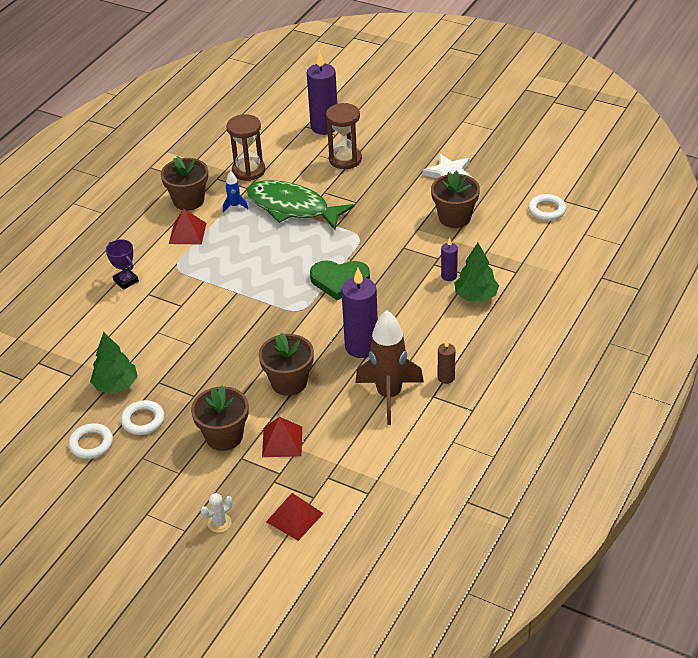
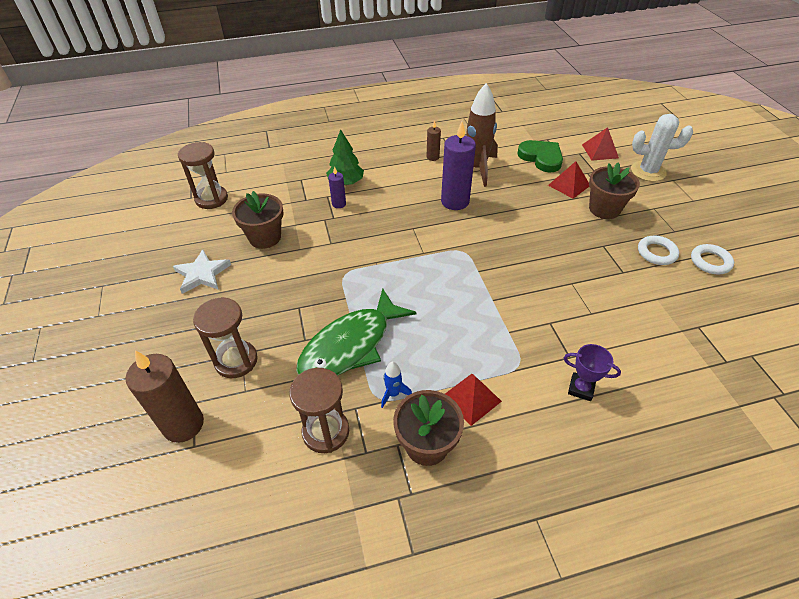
camera: 135 degrees left, 5 degrees up
(116, 385) = (661, 292): green tree -> none
(126, 281) = (581, 388): purple trophy -> purple trophy turned 75 degrees counterclockwise
(219, 523) = (648, 171): white cactus -> white cactus, size x1.99
(289, 382) = (527, 212): brown flower pot -> none
(292, 208) = (350, 345): green fish -> green fish turned 60 degrees clockwise
(324, 127) = (183, 424): purple candle -> brown candle
(339, 281) = (407, 252): green heart -> green heart (541, 158)
(546, 210) = (211, 199): white ring -> brown hourglass

